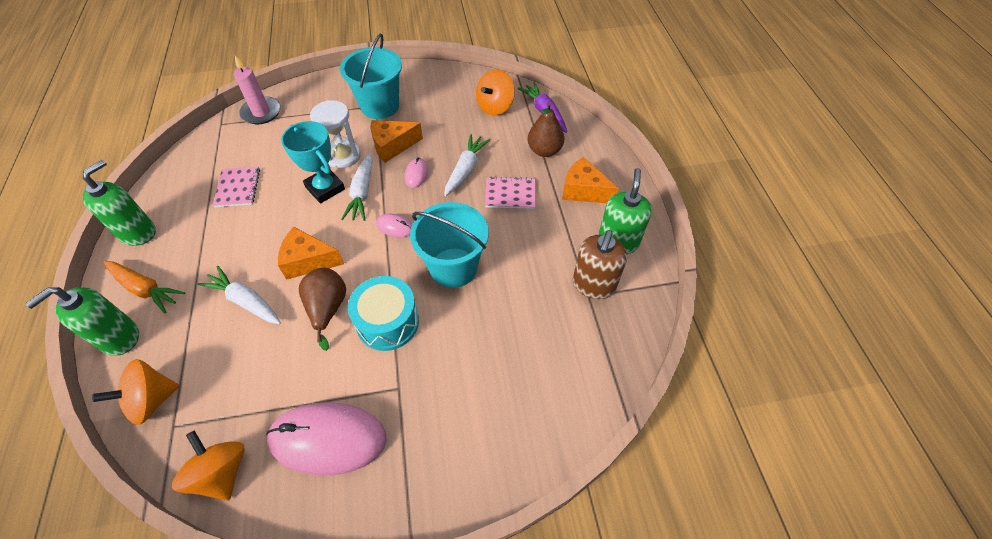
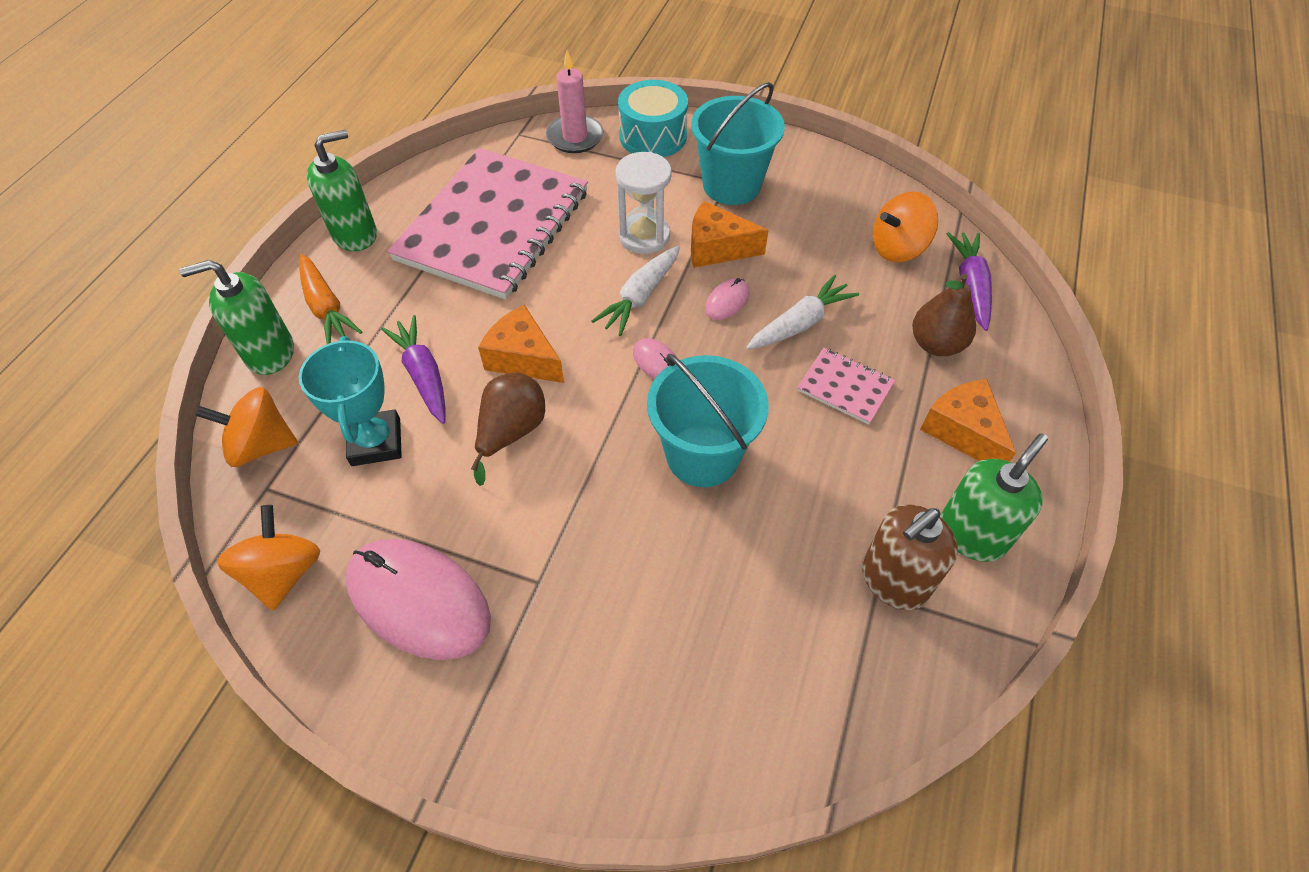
camera: 30 degrees right, 0 degrees up
(238, 188) = (493, 226): pink notebook -> pink notebook, size x2.48
(245, 301) = (423, 375): white carrot -> purple carrot
(325, 188) = (597, 270): turquoise trophy -> turquoise trophy (376, 442)
(387, 322) = (574, 487): turquoise drum -> turquoise drum (653, 136)

